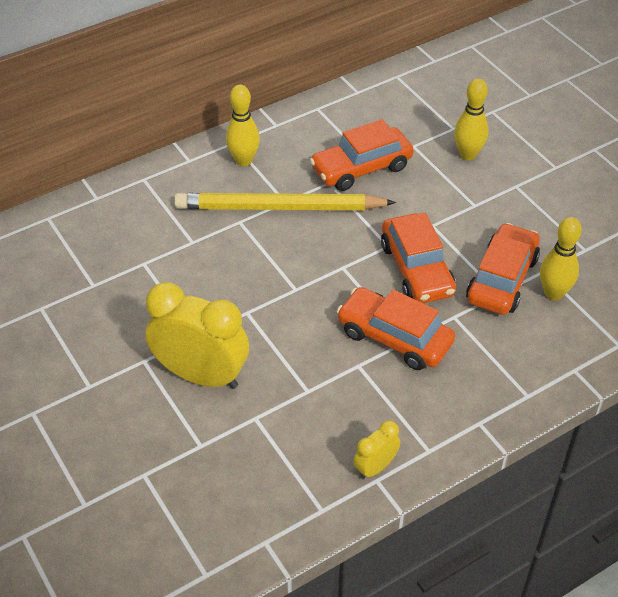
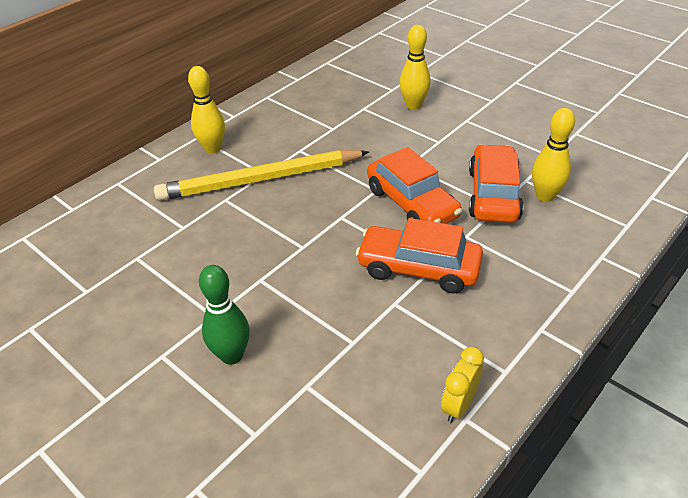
camera: 15 degrees left, 5 degrees down
(201, 375) = (231, 355): yellow clock -> green bowling pin
(361, 168) = (325, 133): orange car -> none

